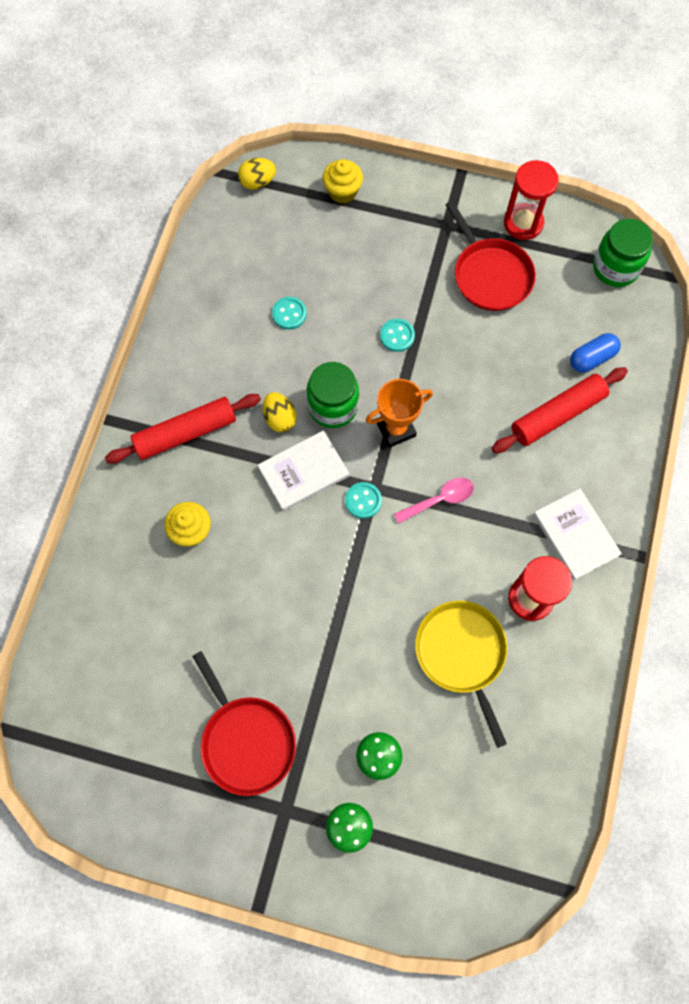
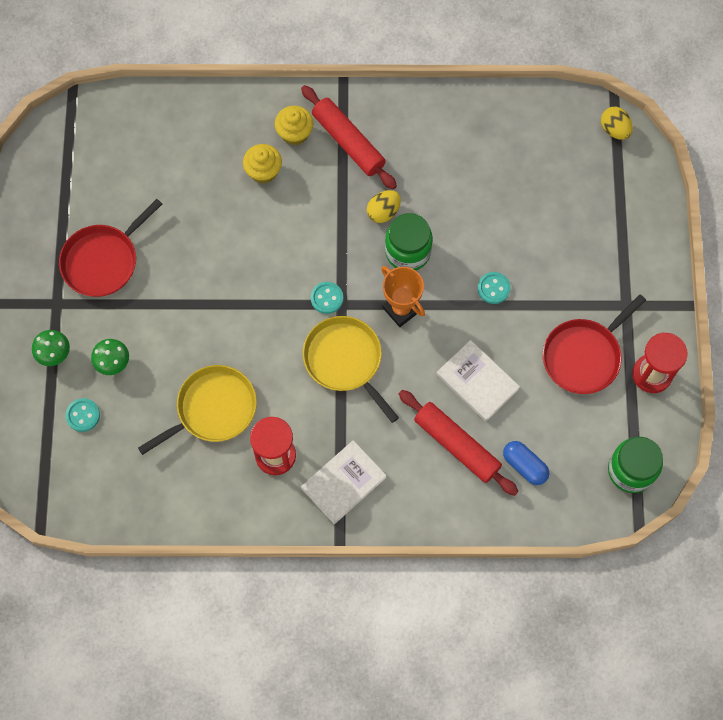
camera: 75 degrees right, 0 degrees up
(289, 314) = (487, 192): turquoise button -> turquoise button (83, 415)
(303, 472) = (339, 244): white book -> white book (477, 382)
(342, 191) = (630, 204): yellow cupcake -> yellow cupcake (294, 133)
(439, 499) = (345, 360): pink spoon -> yellow pan

